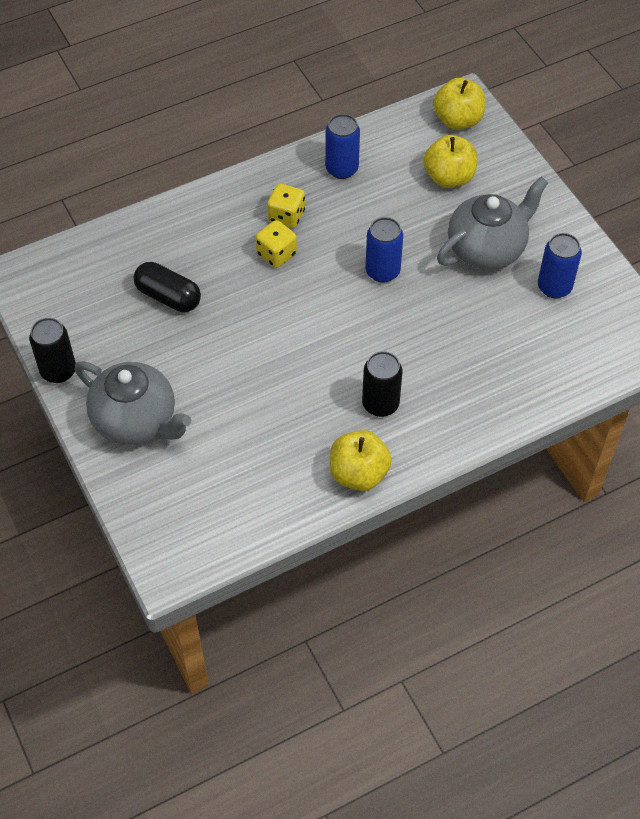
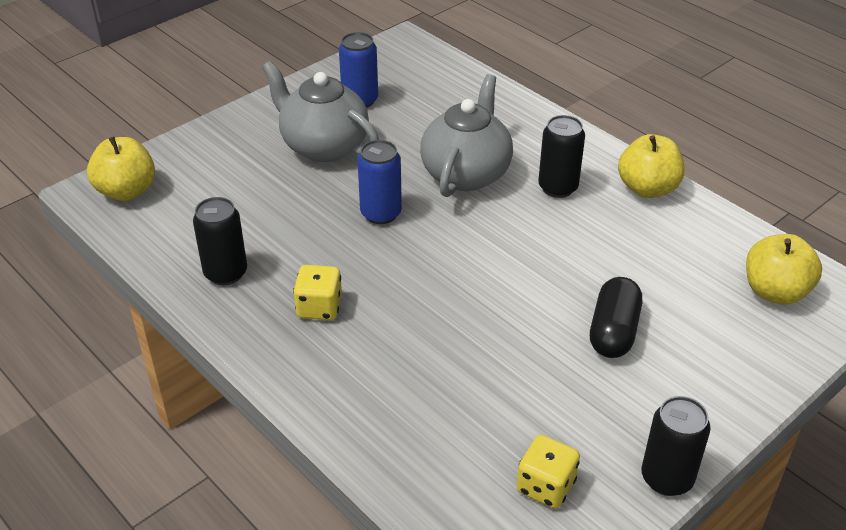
camera: 105 degrees left, 15 degrees down
(136, 421) = (692, 374): grey teapot -> grey teapot (466, 173)
(168, 297) = (493, 392): black capsule -> black capsule (613, 332)
(276, 254) = (385, 304): yellow dice -> yellow dice (545, 486)
(342, 169) = (225, 273): blue can -> black can
(449, 177) = (223, 185): yellow apple -> yellow apple (775, 292)

